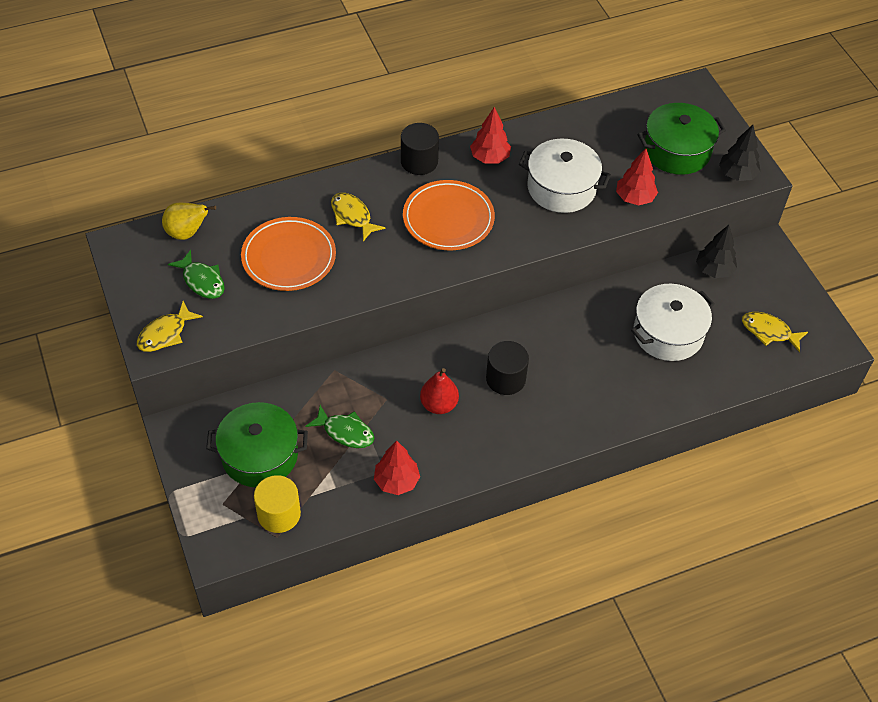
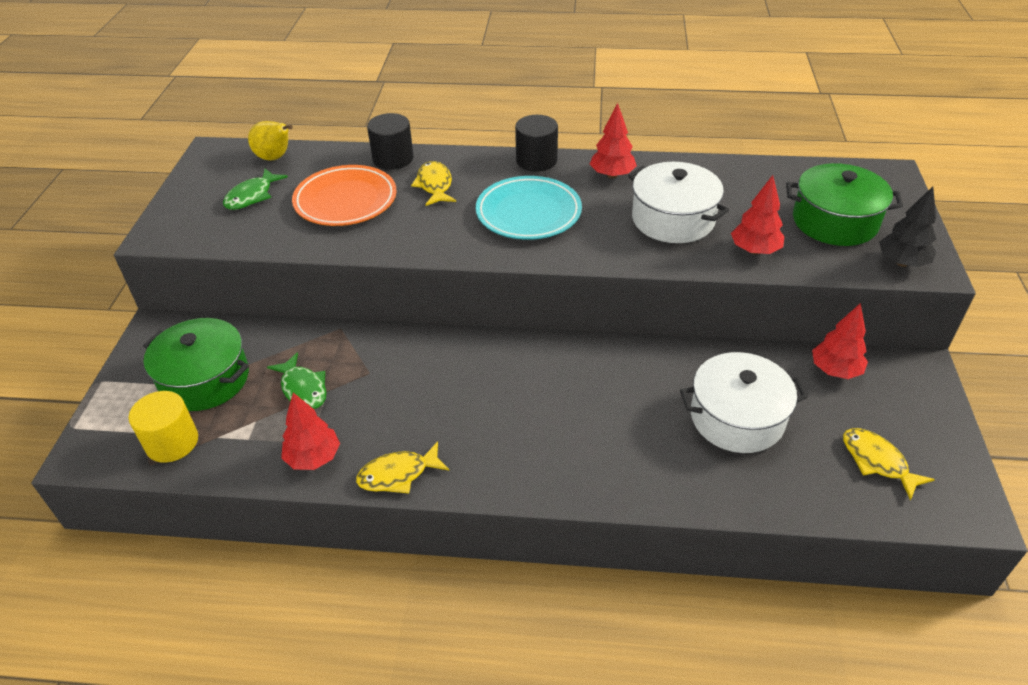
camera: 30 degrees right, 10 degrees down
(165, 334) = (180, 226): yellow fish -> yellow fish (398, 474)
(202, 281) = (252, 196): green fish -> green fish turned 45 degrees clockwise
(439, 405) = (418, 398): red pear -> none
(448, 219) = (528, 213): orange plate -> turquoise plate
(505, 379) = (510, 398): black cylinder -> black cylinder (393, 158)
(714, 270) = (835, 370): black tree -> red tree

